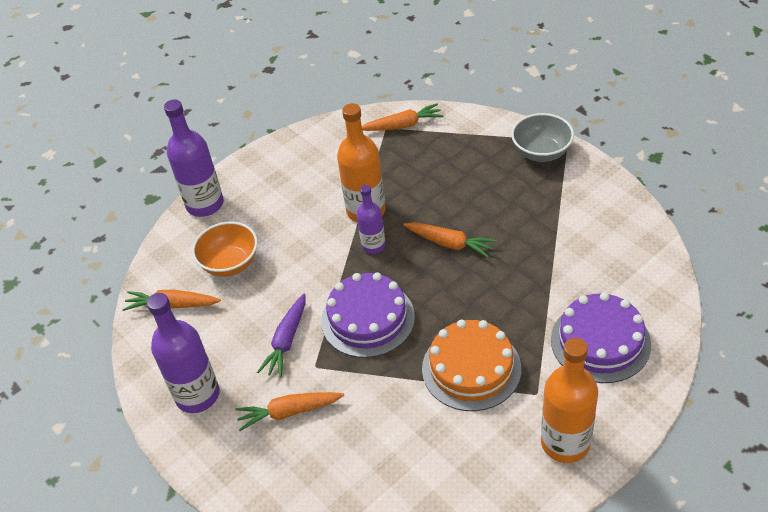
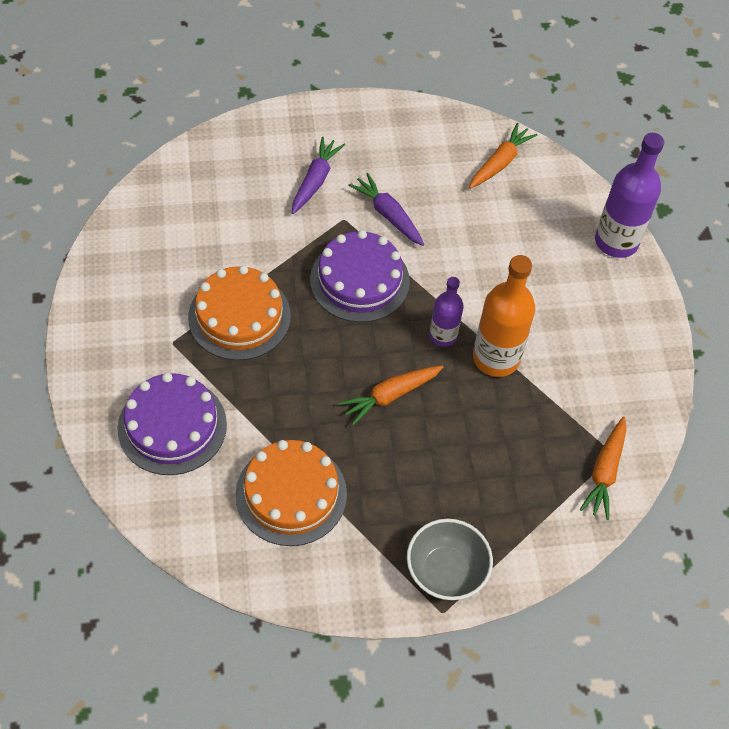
camera: 115 degrees right, 10 degrees up
(197, 395) = (386, 136): purple bottle -> none
(230, 264) = (516, 222): orange bowl -> none
(289, 412) = (315, 180): orange carrot -> purple carrot
(565, 443) = (113, 328): orange bottle -> none
(574, 246) = (291, 494): none -> orange cake

